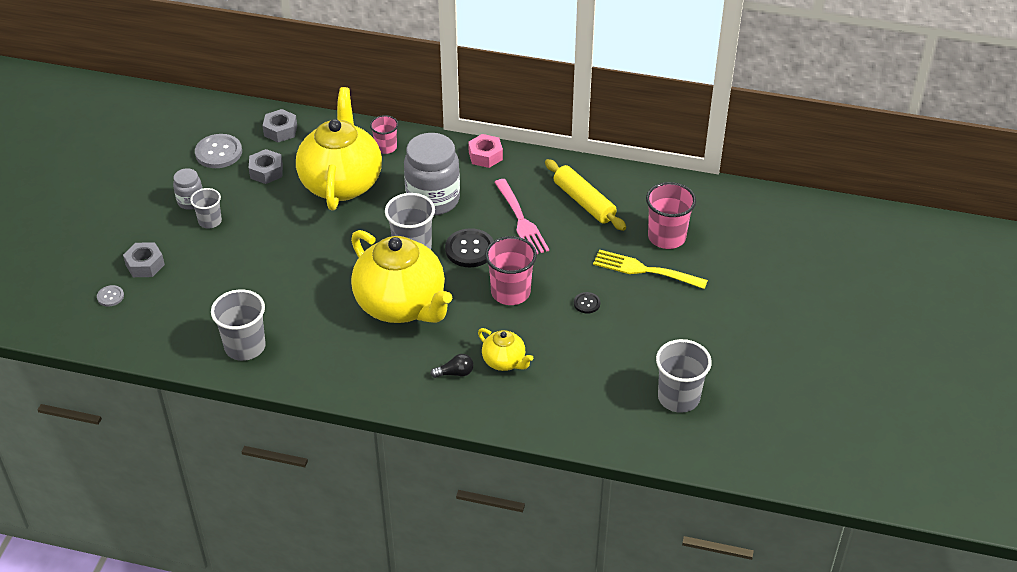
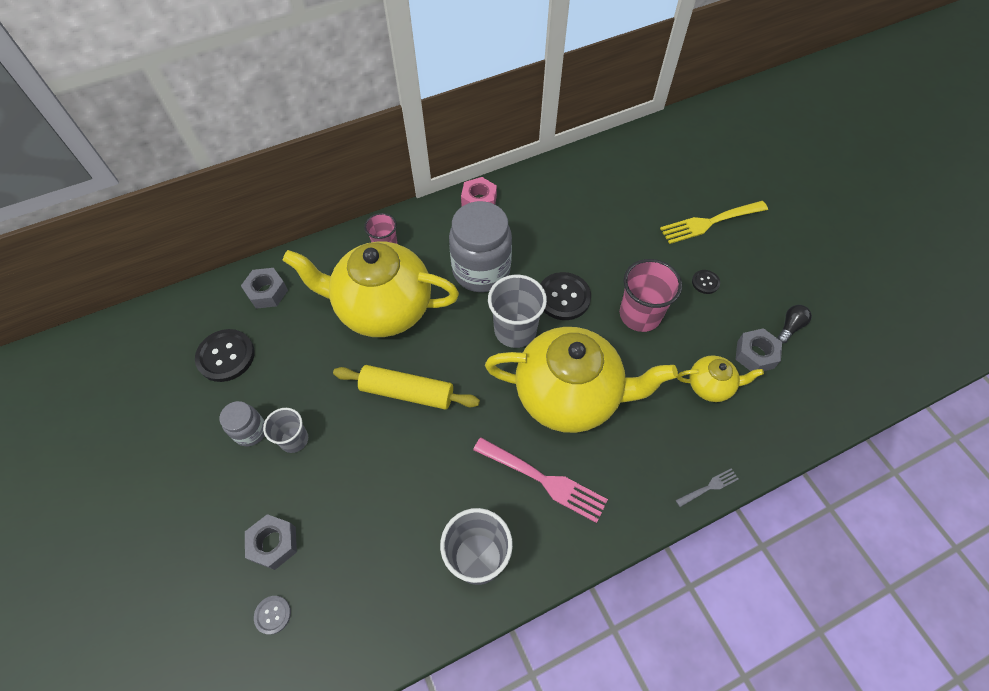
camera: 40 degrees left, 15 degrees up
(218, 152) = (226, 356): grey button -> black button
(266, 171) = (297, 344): grey nut -> grey nut (755, 354)
(341, 183) = (383, 308): yellow teapot -> yellow teapot turned 45 degrees counterclockwise
(428, 410) = (709, 487): none -> grey fork
(455, 373) = (687, 429): black light bulb -> black light bulb (790, 327)
(521, 220) = (572, 241): pink fork -> pink fork (544, 480)
(584, 202) = (600, 193): yellow rolling pin -> yellow rolling pin (407, 392)
(666, 237) = (691, 183): pink cup -> none
(678, 397) = (860, 317): grey cup -> none

